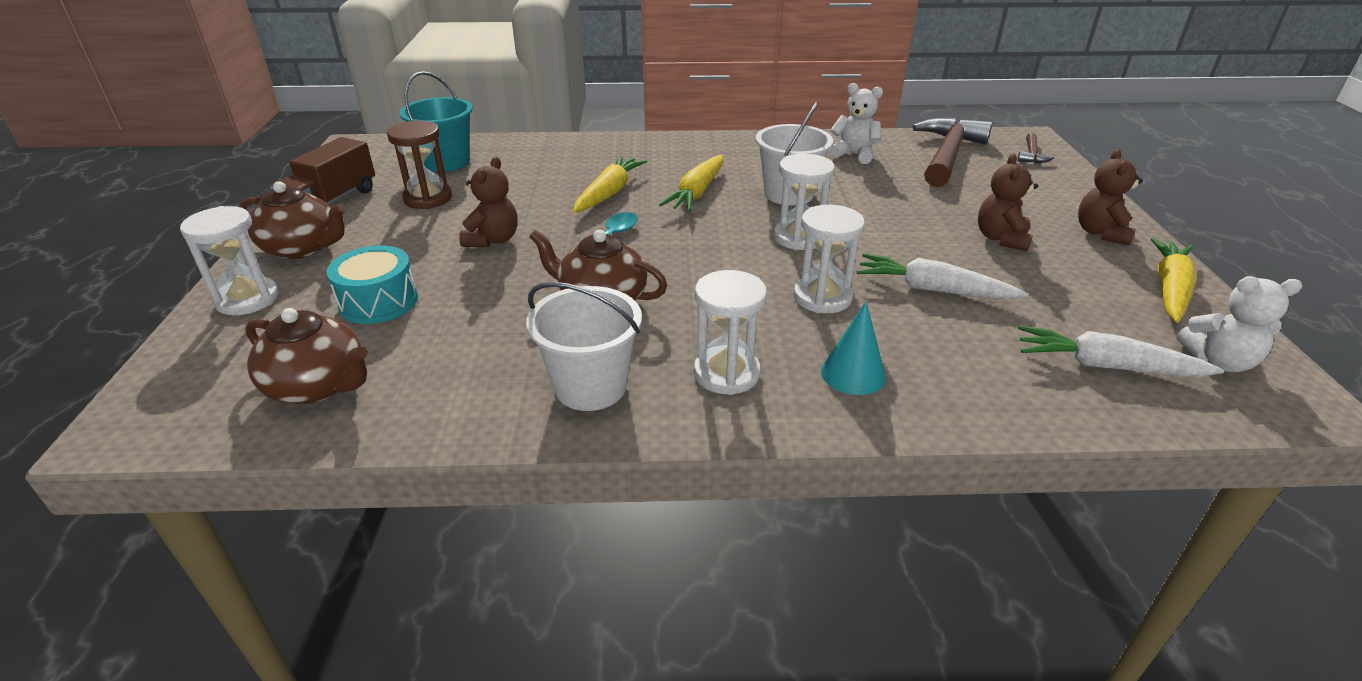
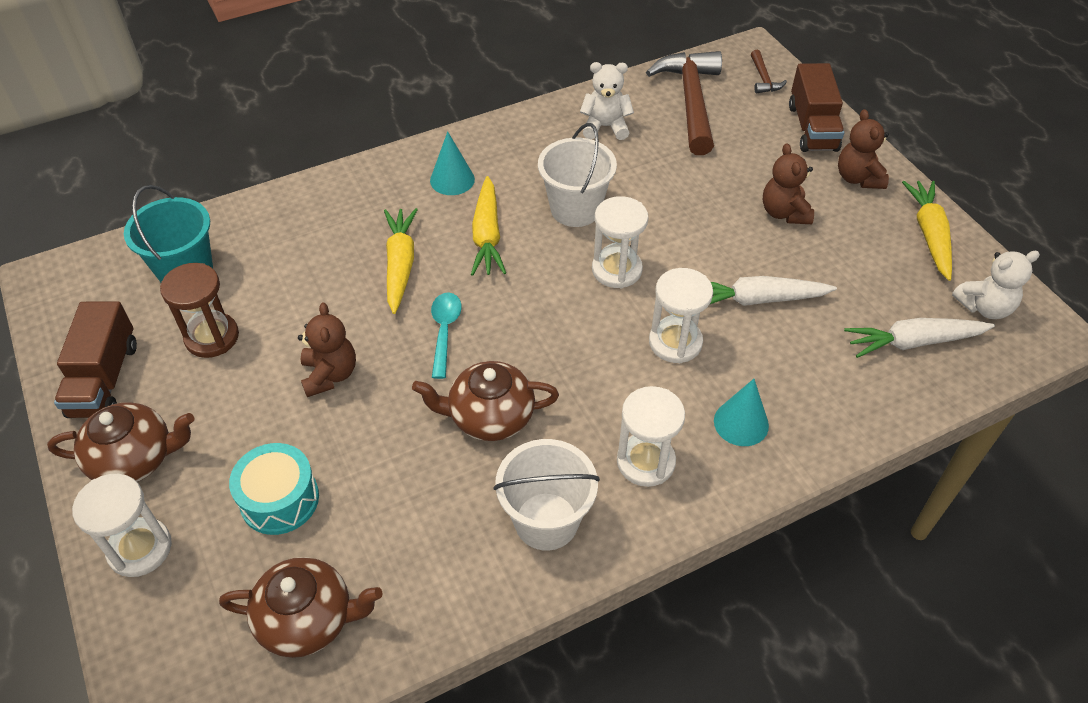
camera: 25 degrees left, 15 degrees up
(694, 157) = (452, 180): none -> turquoise cone
(1066, 192) = (812, 127): none -> brown truck

